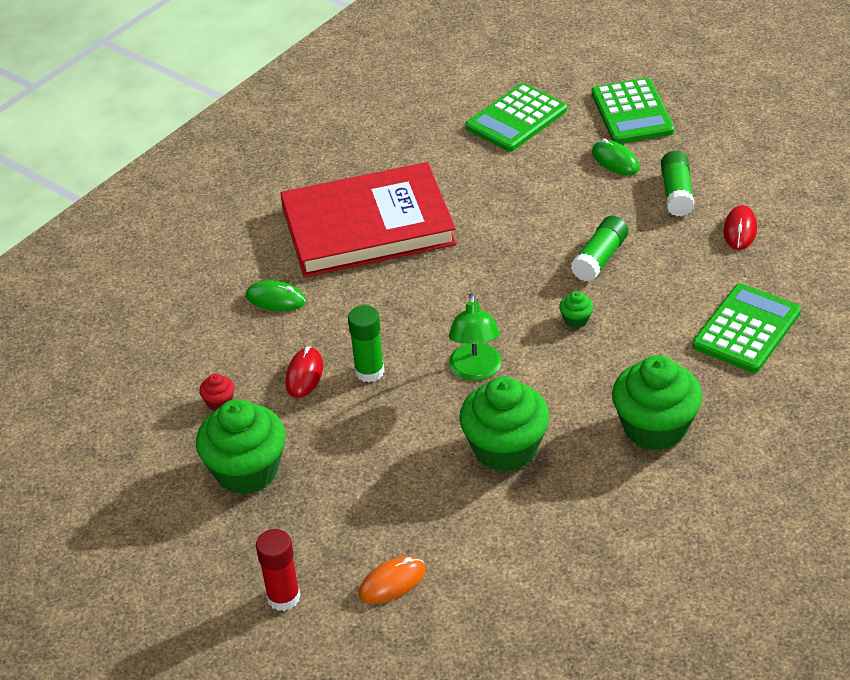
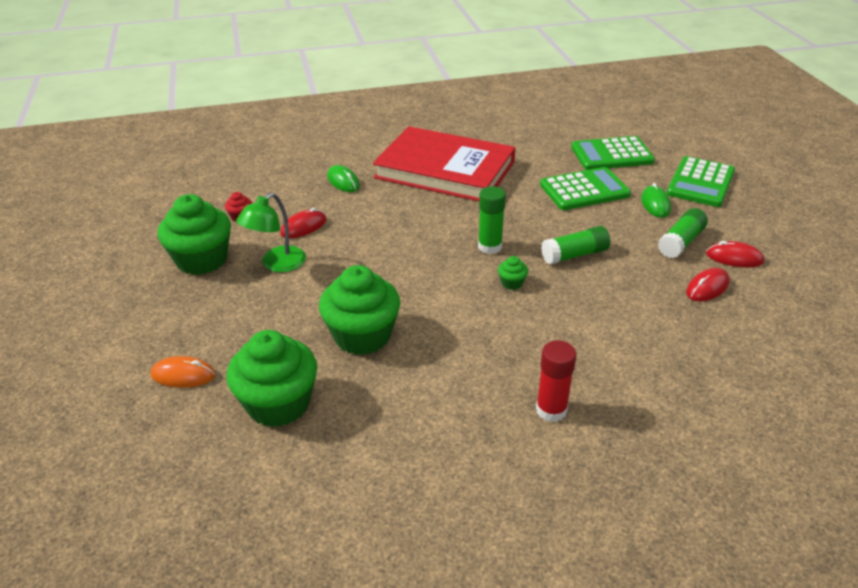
camera: 35 degrees right, 5 degrees down
(283, 597) = (116, 342): red glue stick -> red glue stick (551, 410)
(369, 371) = (342, 244): green glue stick -> green glue stick (490, 247)
(475, 371) = (405, 278): green lamp -> green lamp (277, 264)
(655, 428) = (483, 384): green cupcake -> green cupcake (278, 404)
(734, 186) = (734, 258): none -> red mouse
(746, 329) = (637, 356): green calculator -> green calculator (584, 190)

